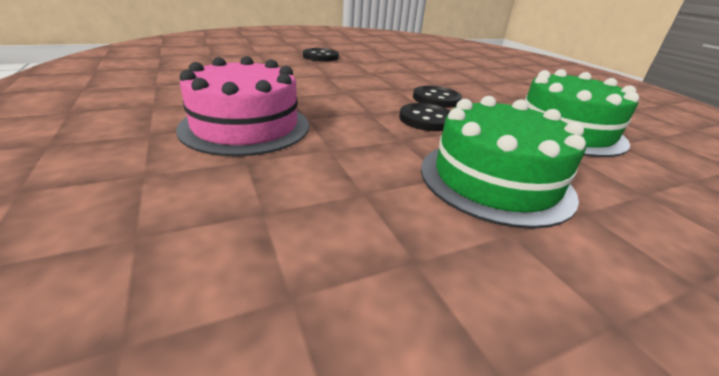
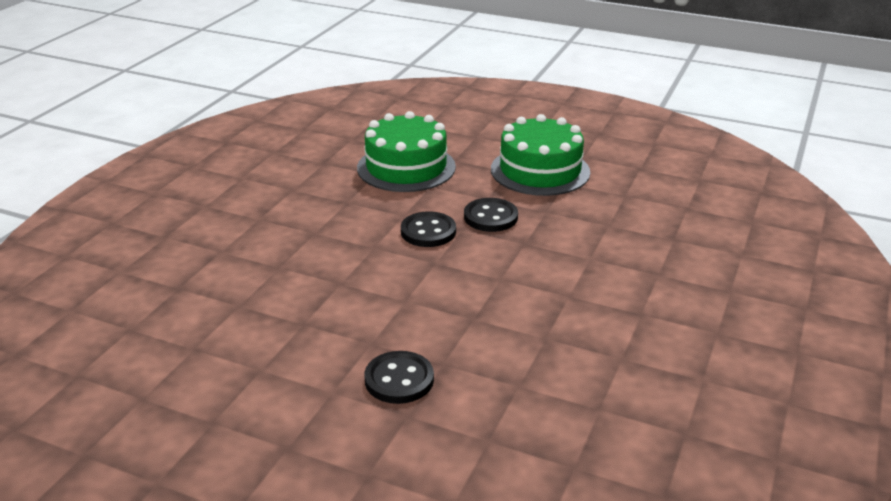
camera: 130 degrees left, 0 degrees up
(245, 126) = (650, 269): pink cake -> none

